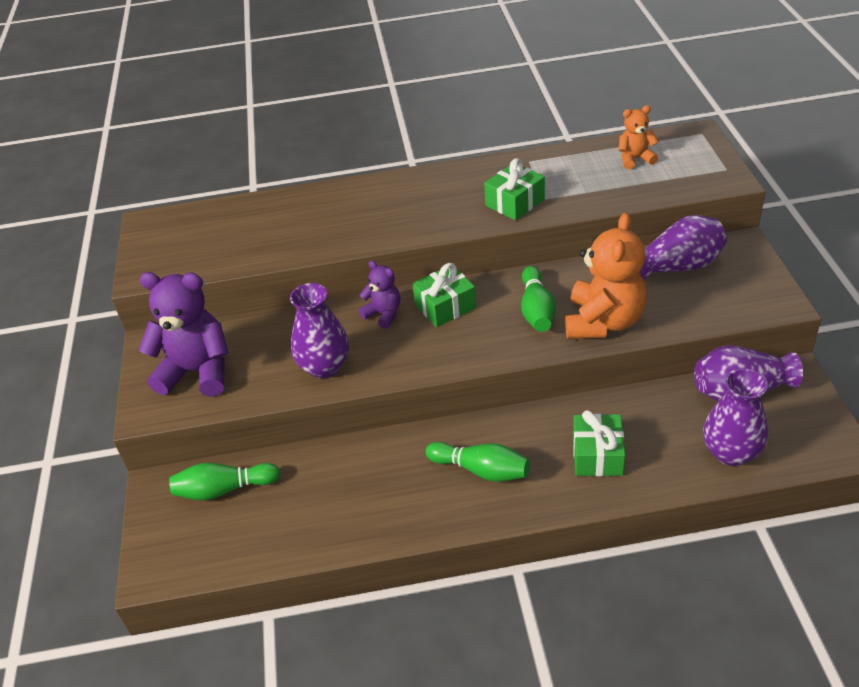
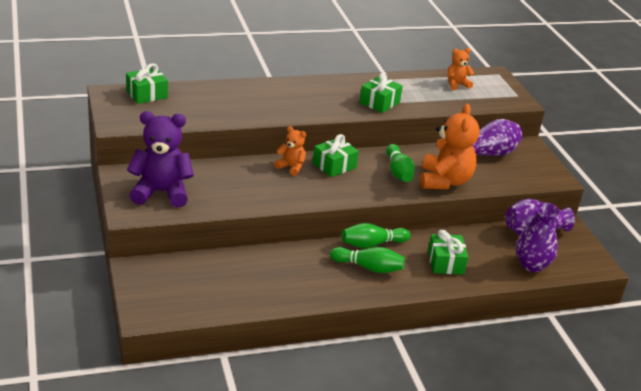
camera: 15 degrees left, 10 degrees down
(195, 220) = (147, 94): none -> green gift
(224, 489) = (186, 271): green bowling pin -> green bowling pin (372, 244)
(324, 367) = (255, 195): purple vase -> none
(383, 314) = (291, 167): purple teddy bear -> orange teddy bear

